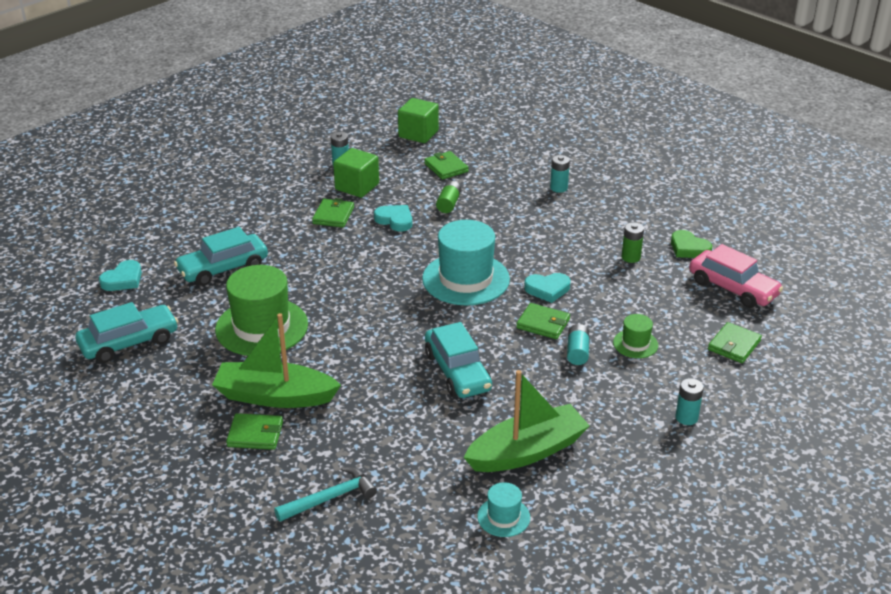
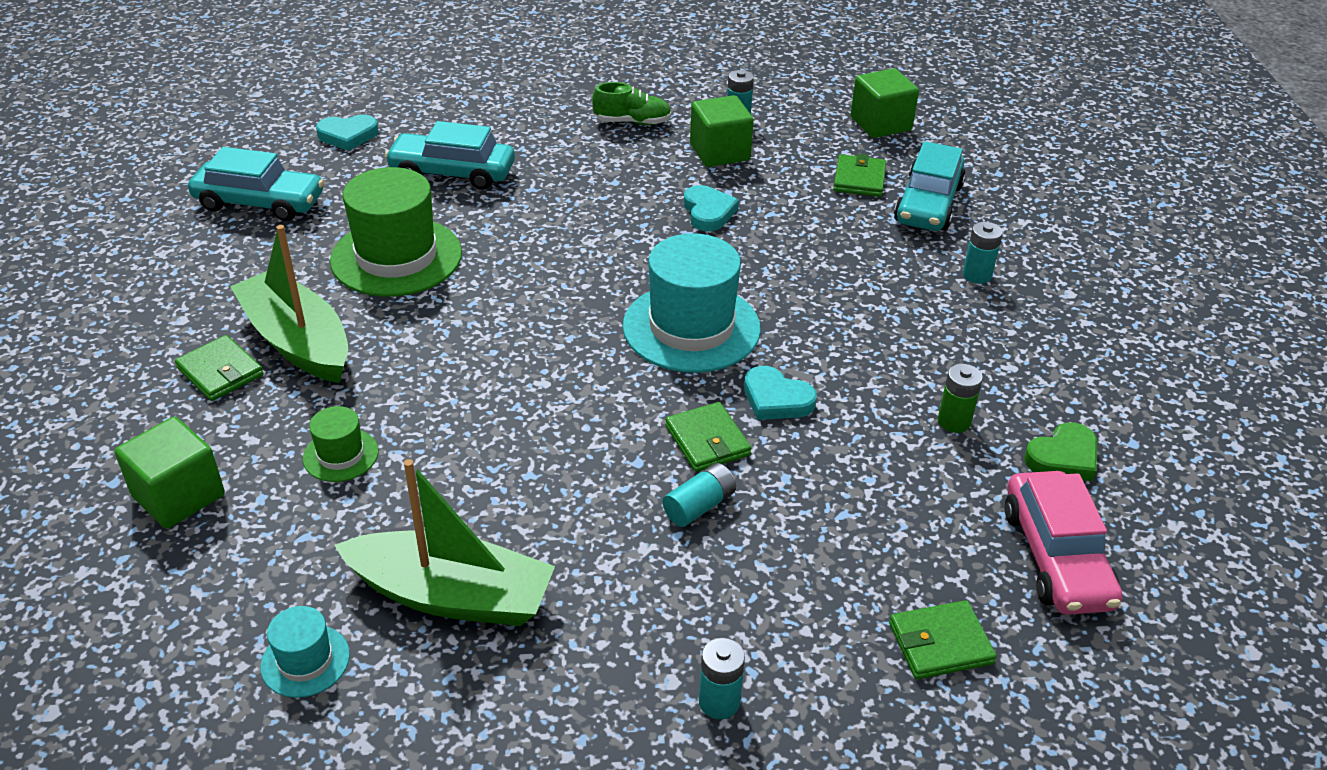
camera: 40 degrees right, 5 degrees up
(285, 192) = (632, 122): none -> green shoe
(330, 498) = (178, 496): turquoise hammer -> green cube
(333, 215) = (647, 172): green wallet -> none
(448, 204) = (800, 224): green battery -> none
(457, 371) = (519, 436): turquoise car -> turquoise car (928, 204)
(635, 344) = (793, 546): green hat -> green hat (341, 455)
(689, 248) = (1063, 457): green heart -> green heart turned 120 degrees counterclockwise

